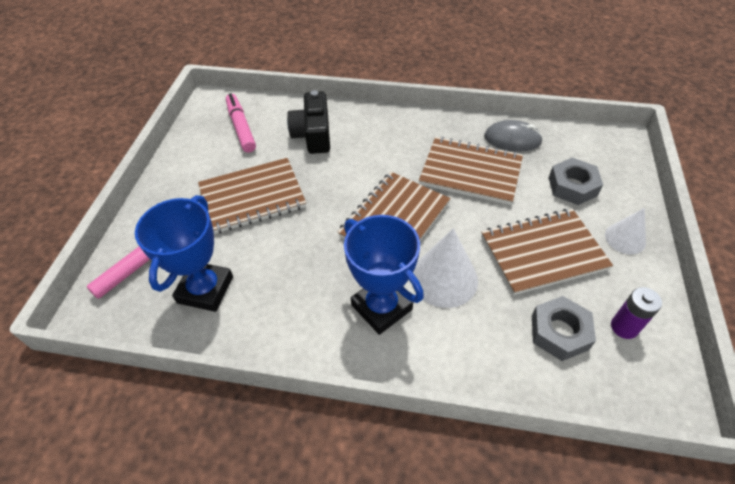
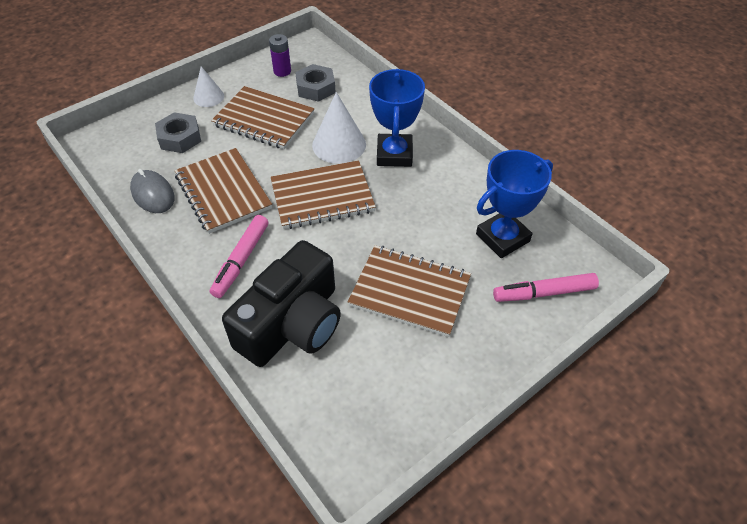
camera: 140 degrees left, 0 degrees up
(241, 127) = (351, 393): pink marker -> pink marker (241, 260)
(313, 134) = (292, 324): black camera -> black camera, size x1.53

